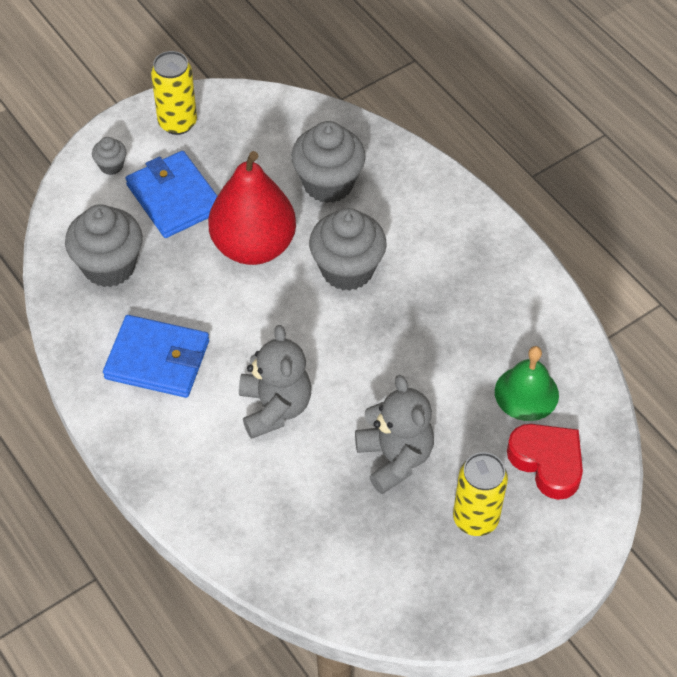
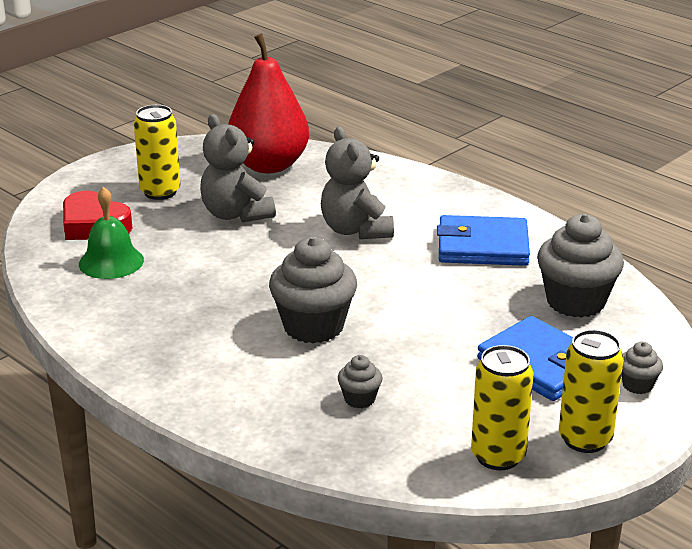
camera: 170 degrees right, 25 degrees down
(245, 118) = (498, 456): none -> yellow can
(253, 246) = (426, 334): red pear -> red pear (269, 165)
(328, 183) = (359, 399): grey cupcake -> grey cupcake, size x0.47

